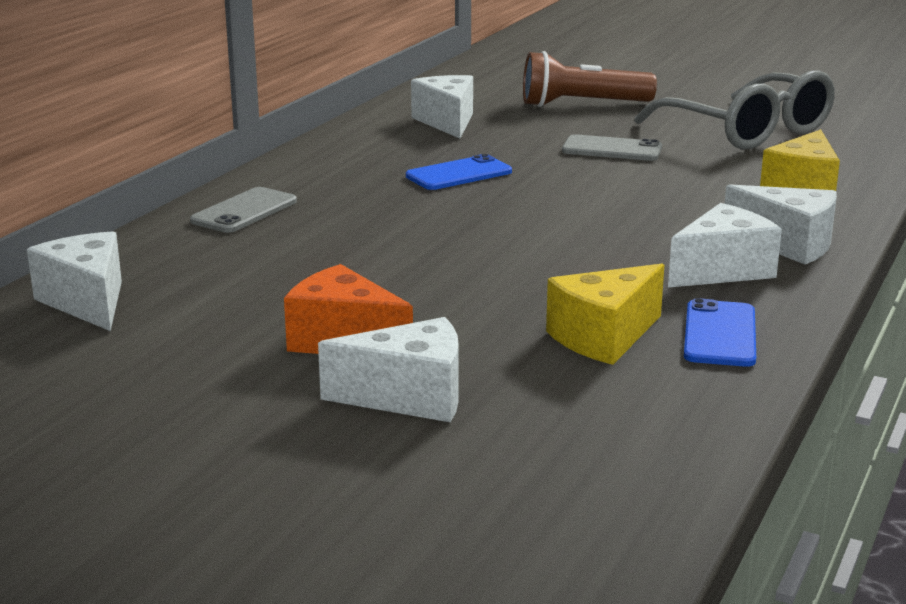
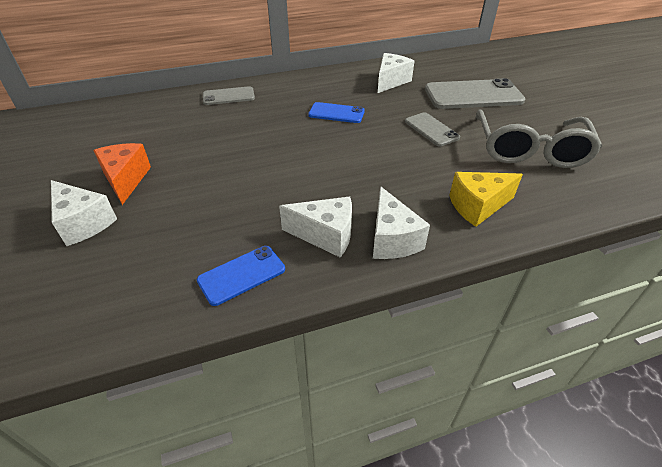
camera: 45 degrees right, 20 degrees up
(87, 302) = (109, 115): white cheese -> none
(582, 104) = (473, 95): brown flashlight -> grey phone
(604, 337) = (198, 241): yellow cheese -> none

